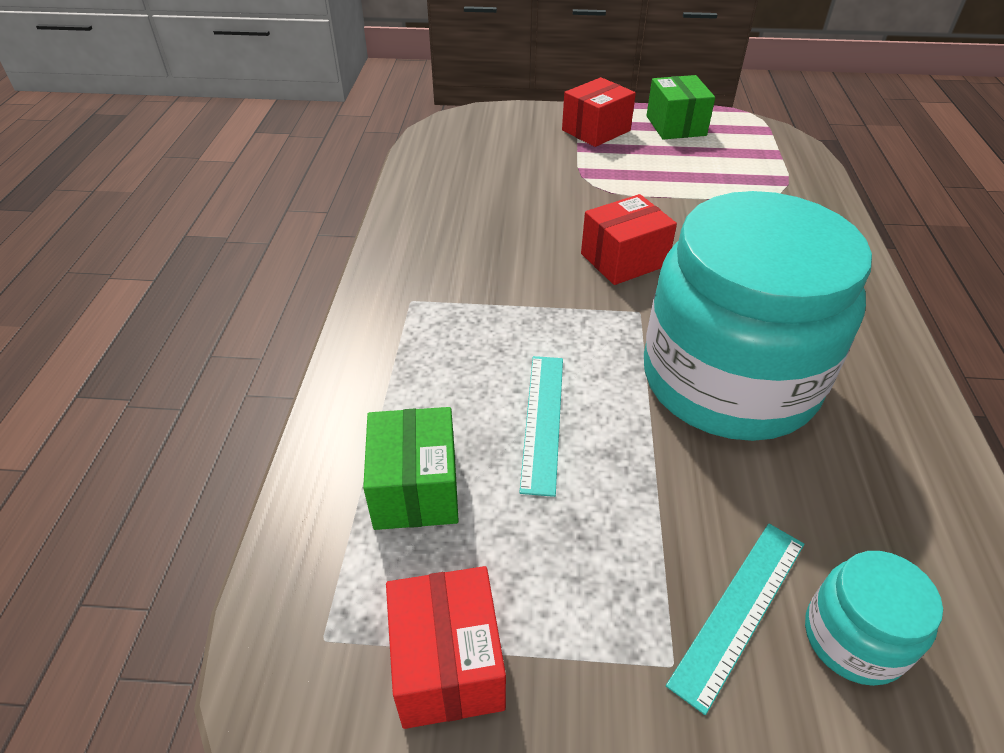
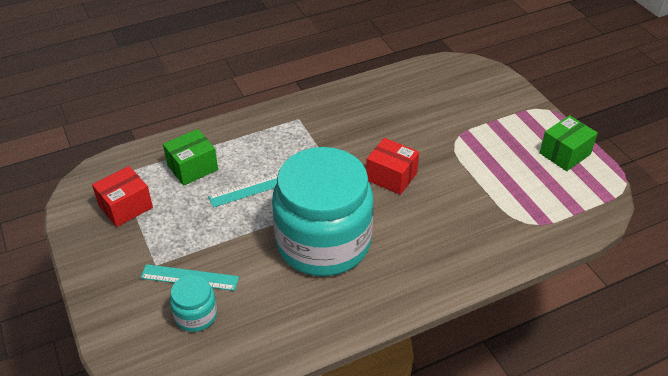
camera: 60 degrees right, 0 degrees up
(596, 130) = (519, 122): red box -> none

